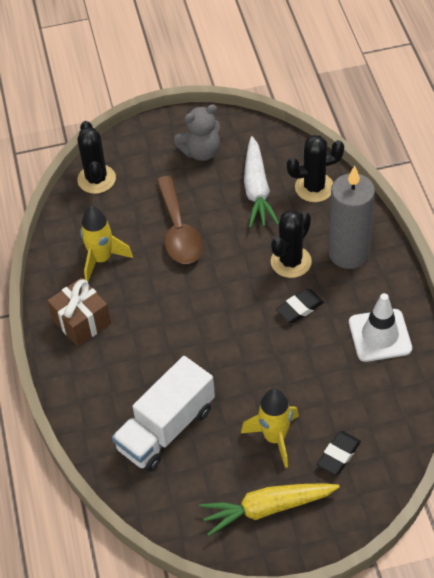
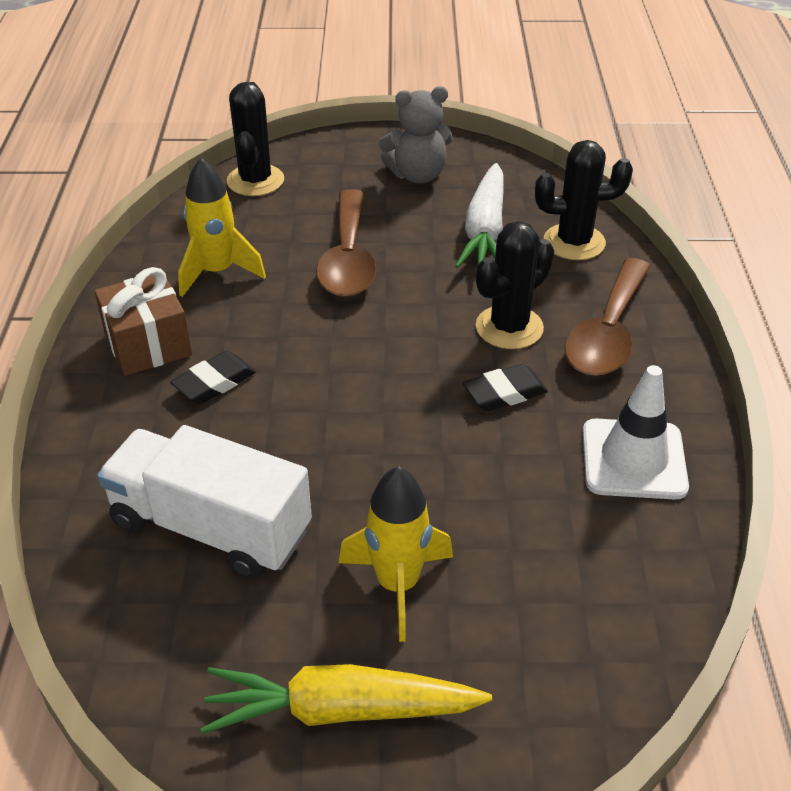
camera: 10 degrees right, 10 degrees down
(166, 428) = (211, 527): white truck -> white truck turned 60 degrees clockwise
(338, 455) = (508, 641): black eraser -> black eraser (214, 382)
(348, 253) = (607, 333): grey candle -> brown spoon

